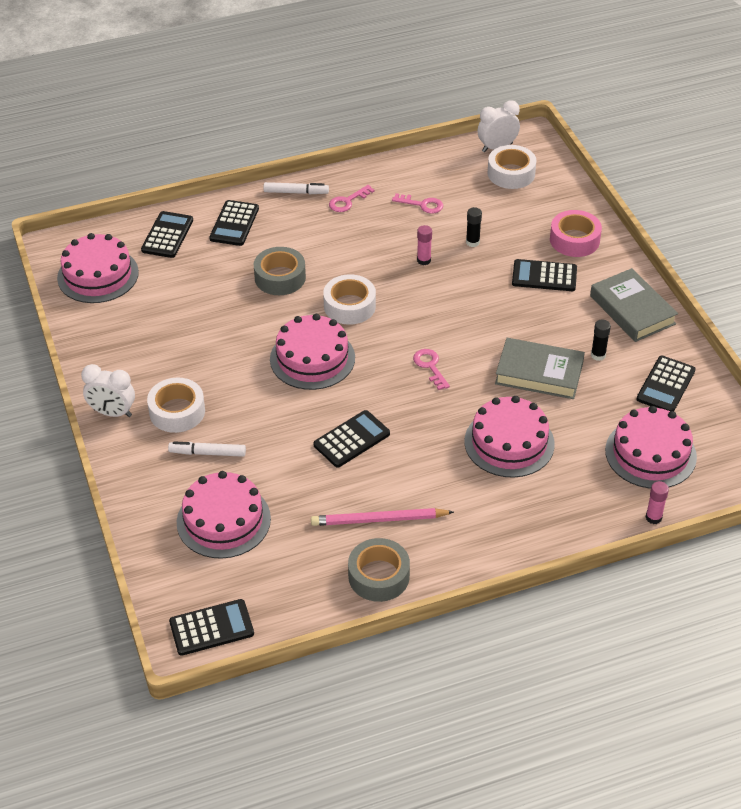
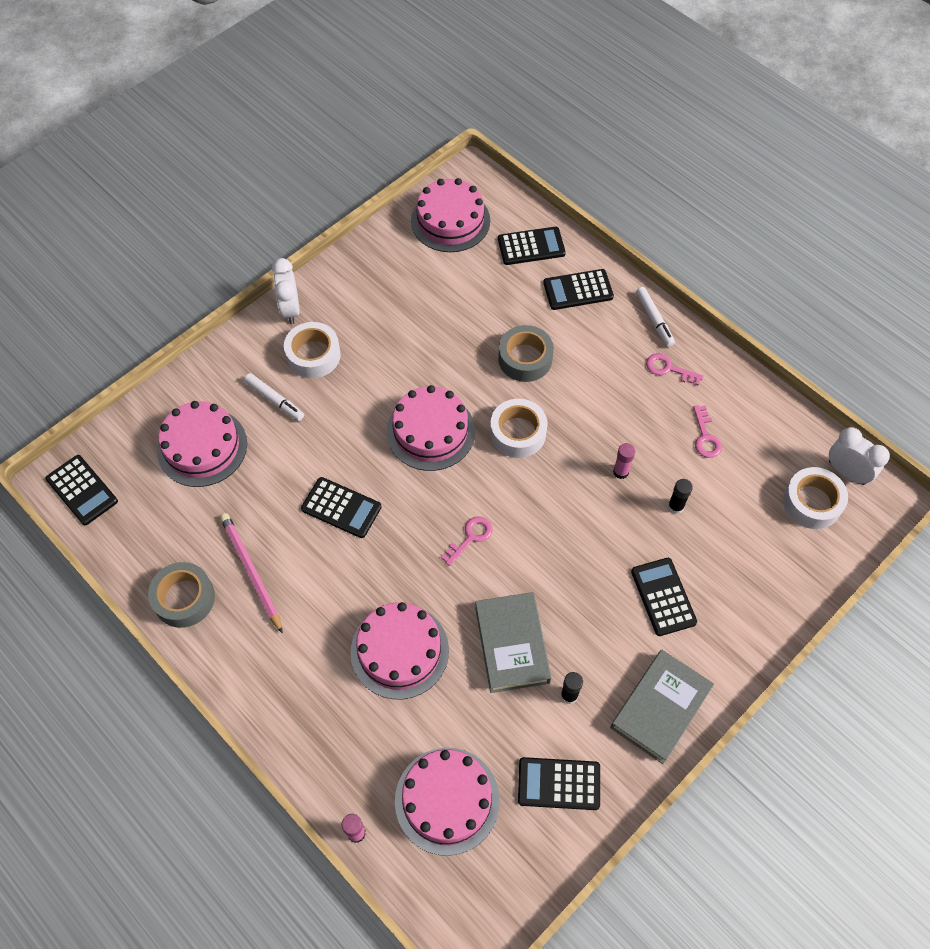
camera: 65 degrees right, 15 degrees up
(207, 453) = (274, 400): white marker -> white marker turned 150 degrees clockwise
(574, 240) = (740, 607): pink tape -> none

